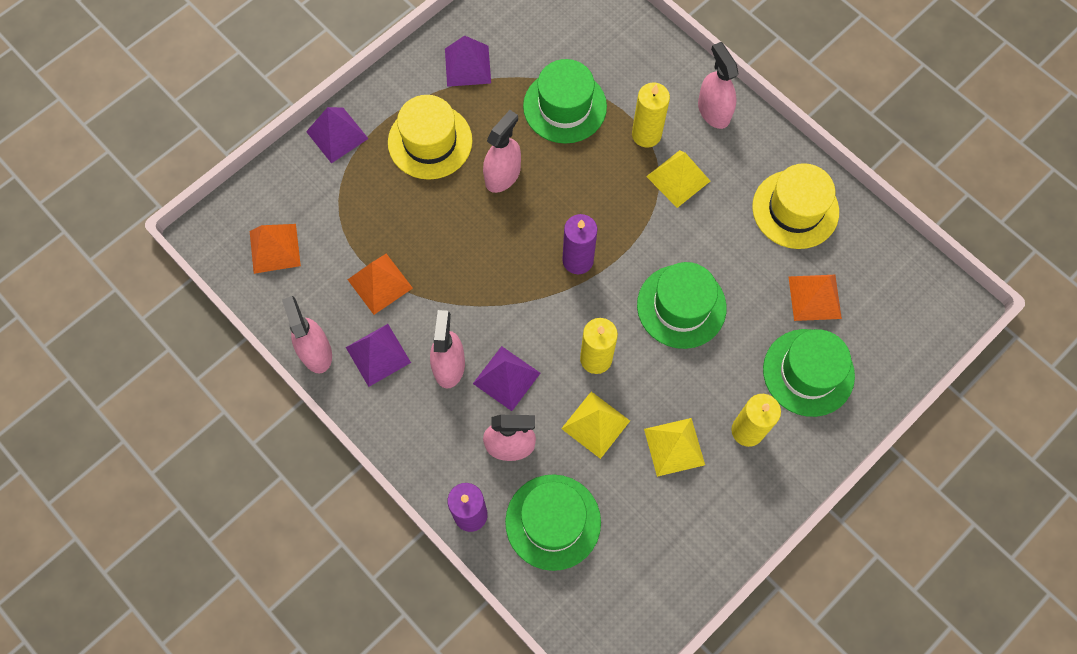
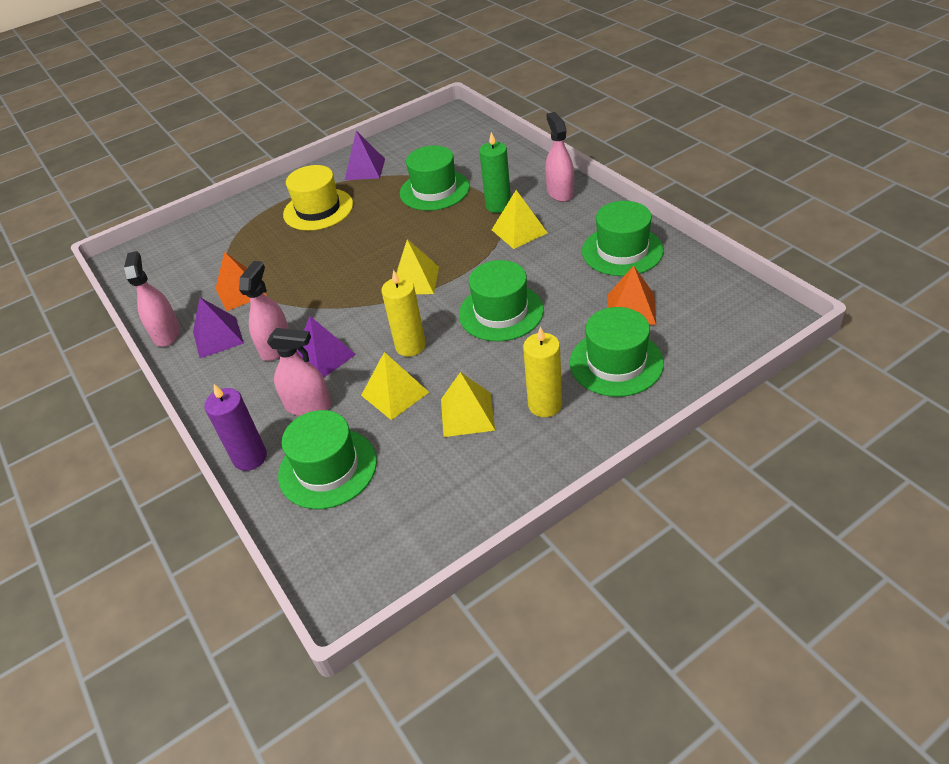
camera: 15 degrees right, 25 degrees down
(274, 248) = (167, 269): orange pyramid -> none
(337, 135) = (247, 206): purple pyramid -> none
(502, 175) = (369, 228): pink spray bottle -> none
(578, 260) = (415, 280): purple candle -> yellow pyramid
(646, 134) = (498, 205): yellow candle -> green candle
(795, 209) = (622, 251): yellow hat -> green hat

